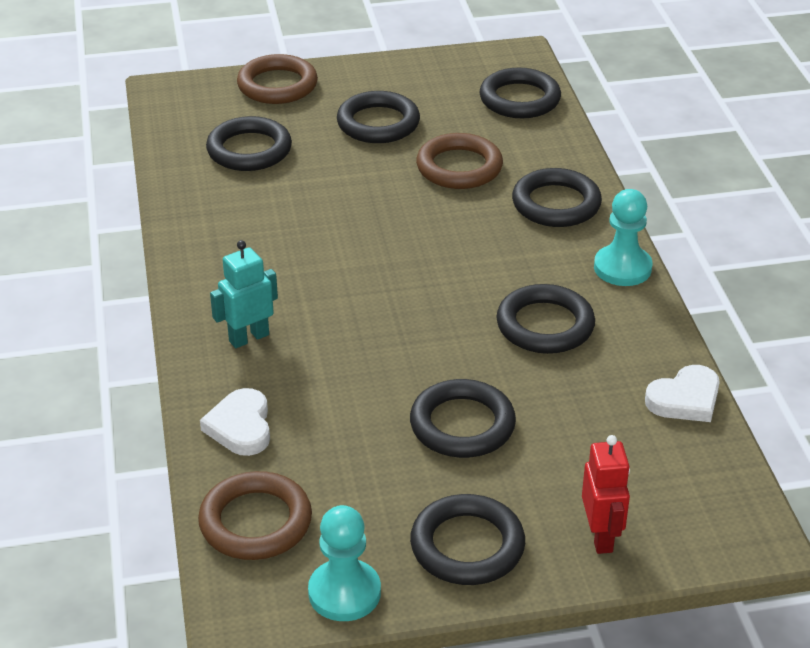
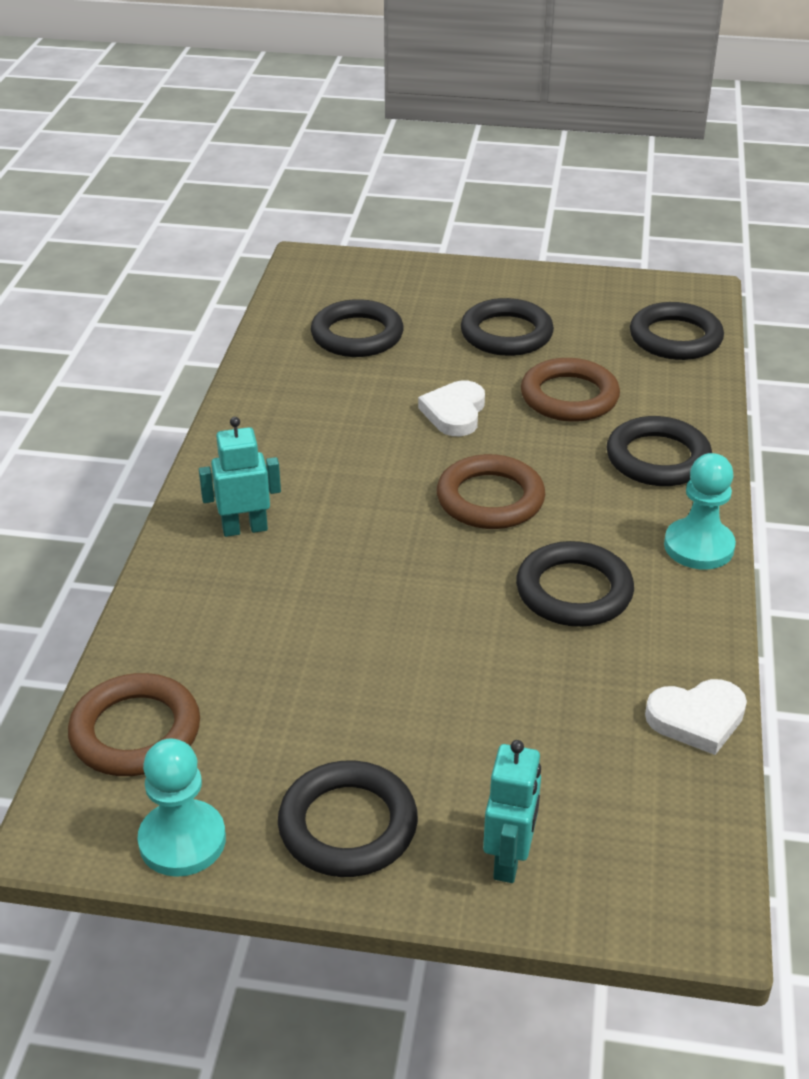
camera: 20 degrees right, 0 degrees up
(240, 427) = (181, 622): white heart -> white heart (454, 413)
(277, 85) = (423, 276): brown ring -> brown ring (490, 499)
(462, 425) = (419, 682): black ring -> none
(601, 537) = (509, 859): red robot -> turquoise robot

